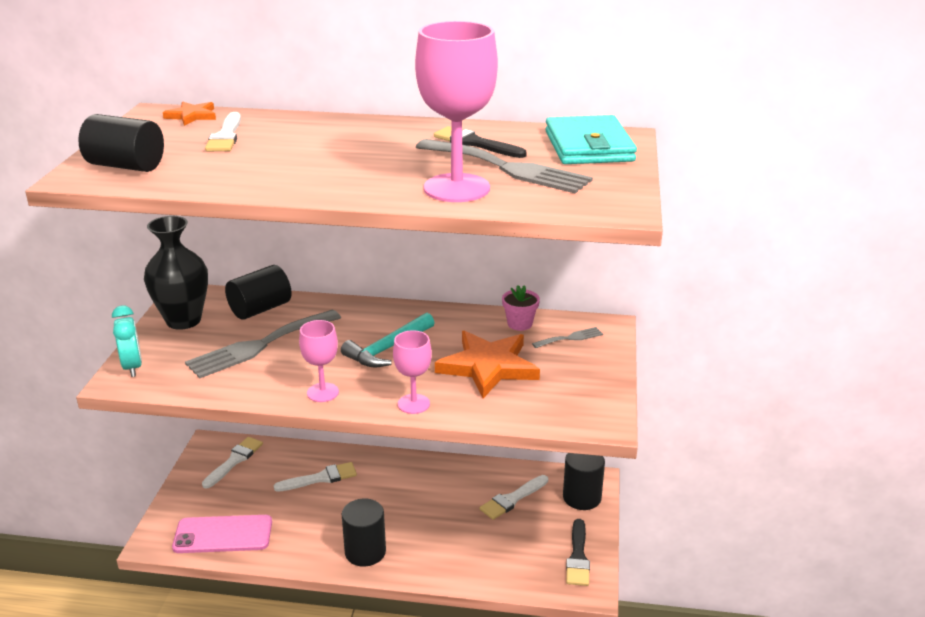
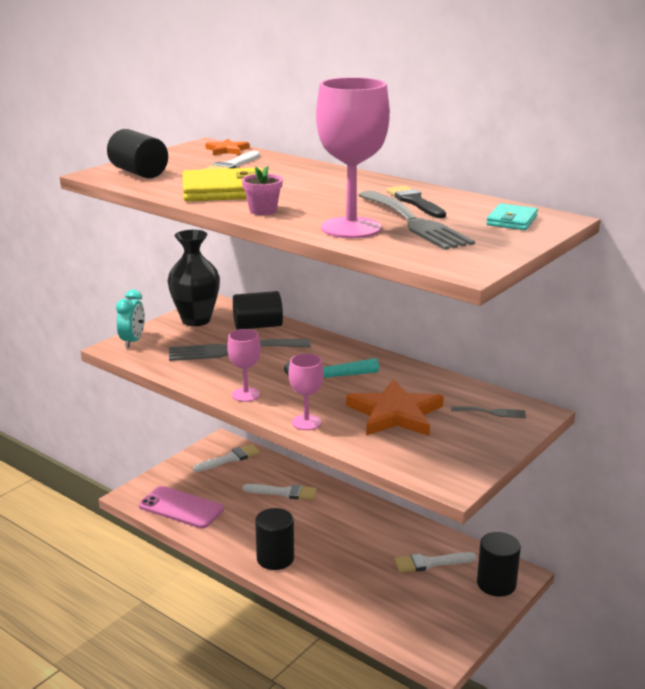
camera: 30 degrees right, 5 degrees down
(262, 170) = (224, 191): none -> yellow wallet
(519, 324) = (457, 390): pink flower pot -> pink flower pot (263, 211)
(578, 557) = (452, 630): black brush -> none
(589, 146) = (512, 220): turquoise wallet -> turquoise wallet, size x0.57

